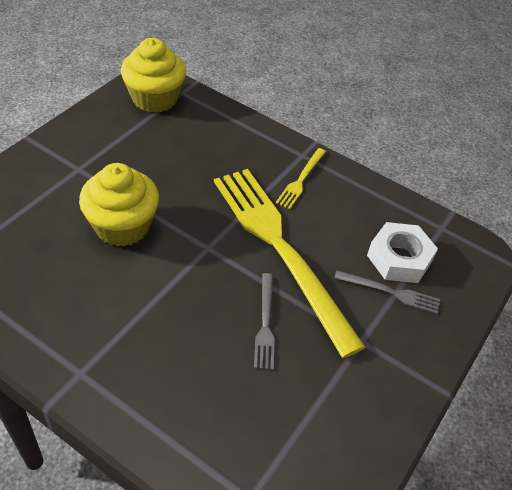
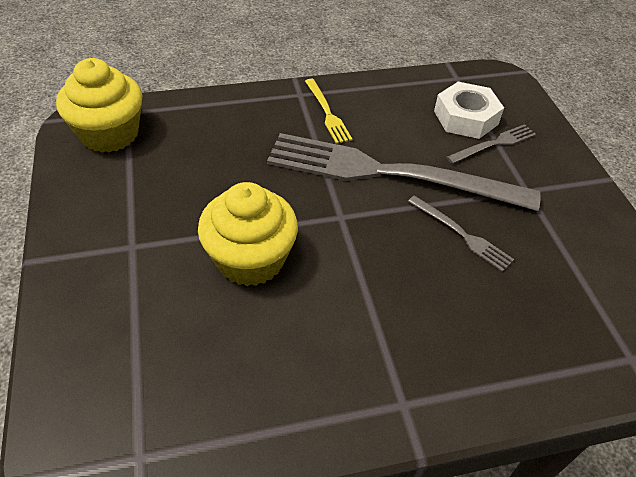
camera: 45 degrees left, 0 degrees up
(280, 248) = (389, 173): yellow fork -> grey fork

